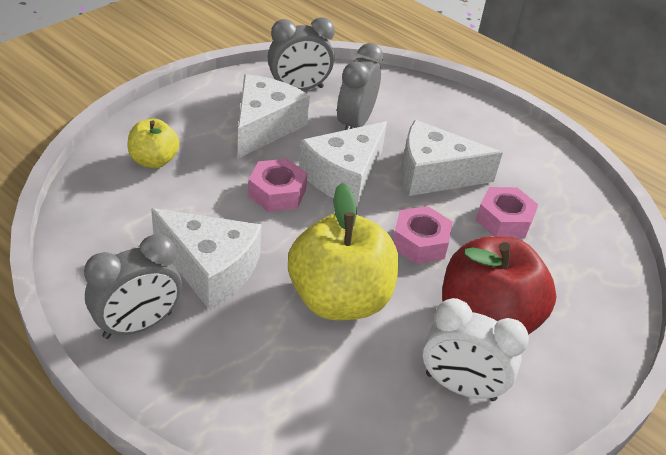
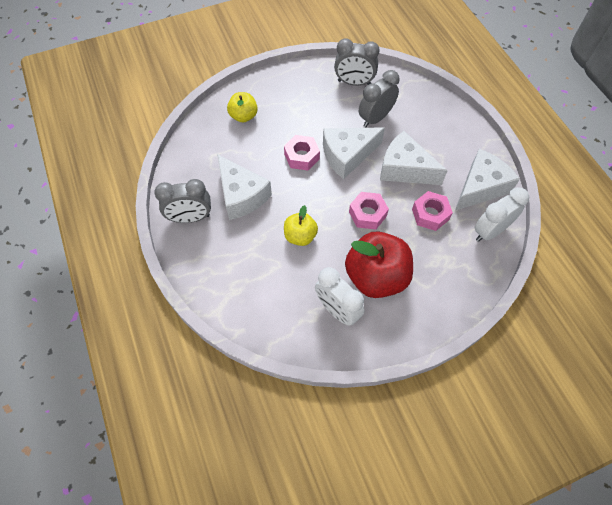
camera: 30 degrees right, 20 degrees up
(264, 126) = (318, 107): white cheese -> white cheese (480, 187)
(339, 299) = (300, 236): yellow apple -> yellow apple, size x0.54
(591, 220) = (490, 231): none -> white clock

